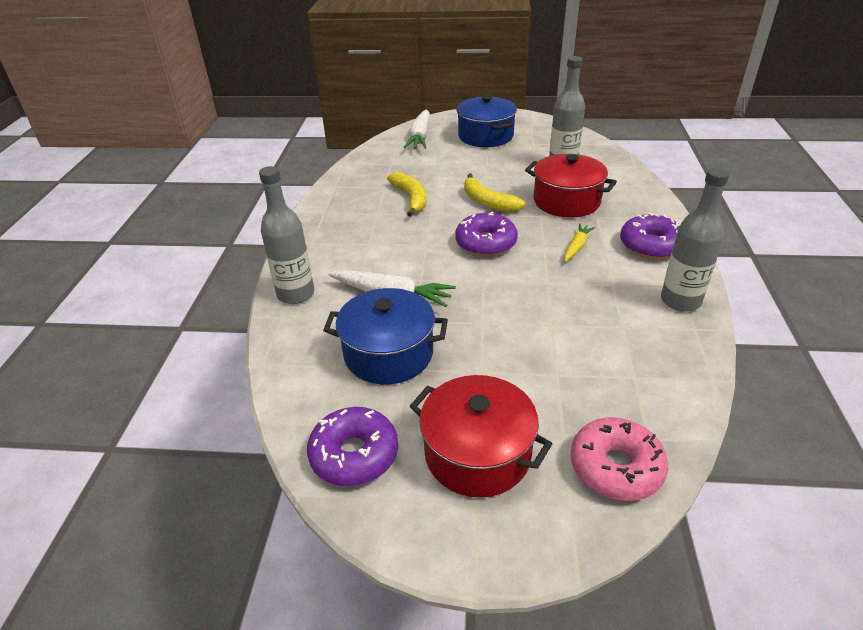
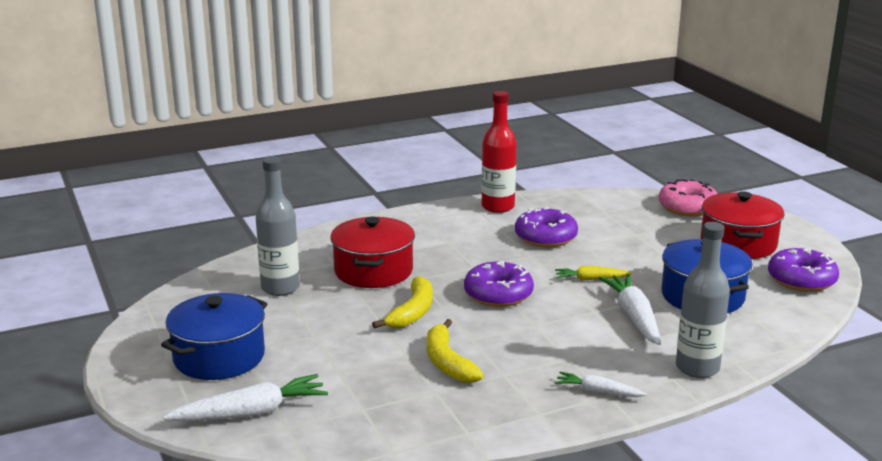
camera: 120 degrees left, 15 degrees down
(319, 240) = (598, 392): none -> white carrot
(411, 198) = (447, 362): yellow banana -> yellow banana turned 60 degrees counterclockwise
(577, 247) = (460, 253): yellow carrot -> yellow carrot (591, 279)
(651, 245) = (425, 224): purple donut -> purple donut (545, 237)
(680, 301) = (498, 207): grey bottle -> red bottle

